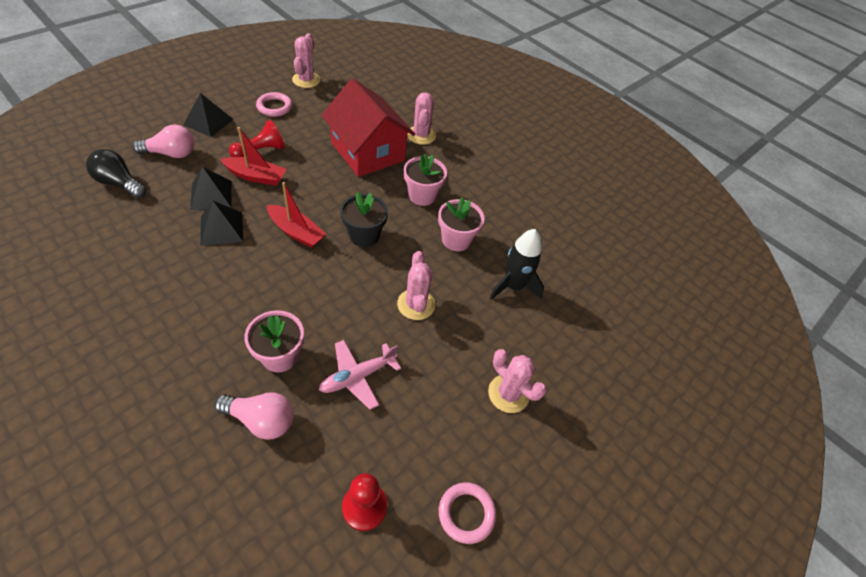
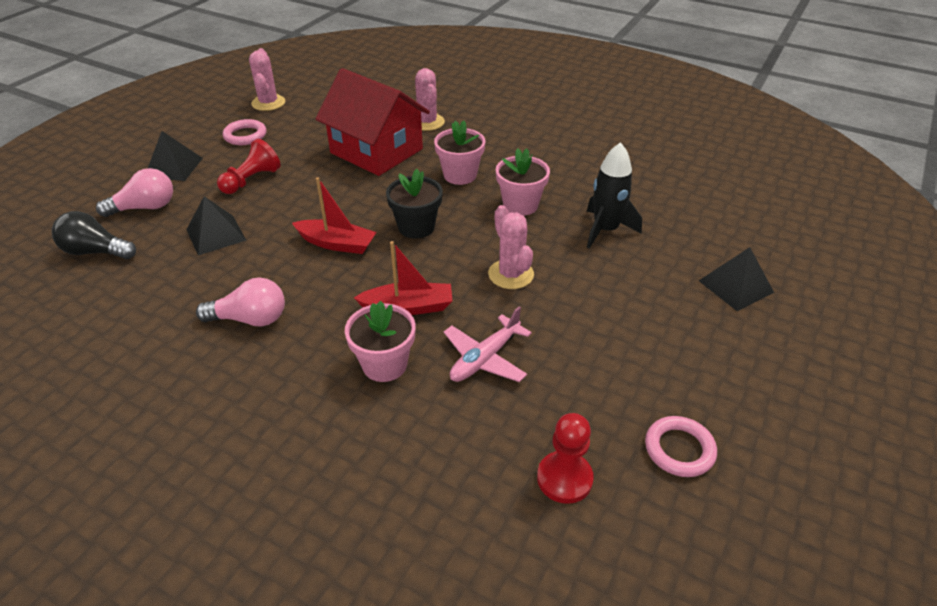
camera: 10 degrees left, 10 degrees down
(221, 228) = (246, 263): black pyramid -> black pyramid (735, 286)
(256, 176) = (260, 204): red boat -> red boat (408, 307)
(261, 420) = (397, 432): pink light bulb -> pink light bulb (250, 319)
(508, 393) = (658, 327): pink cactus -> none

